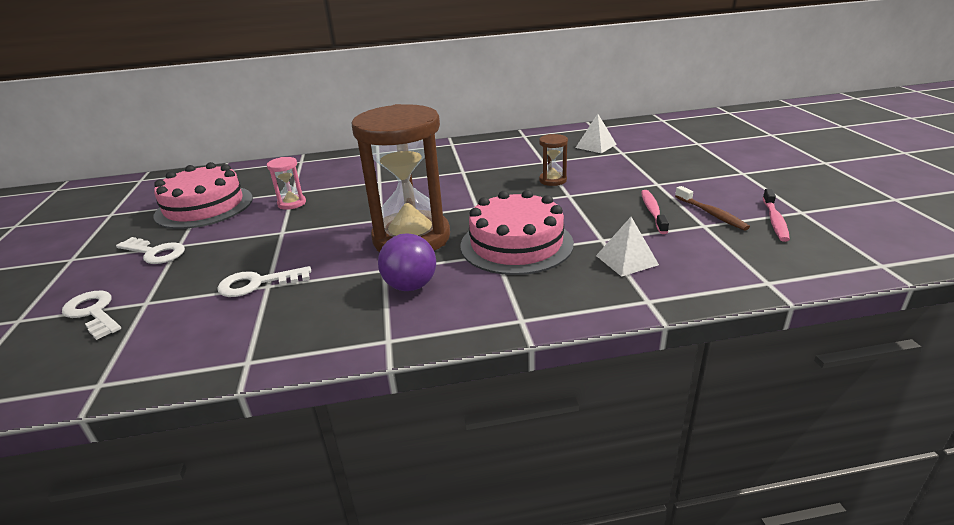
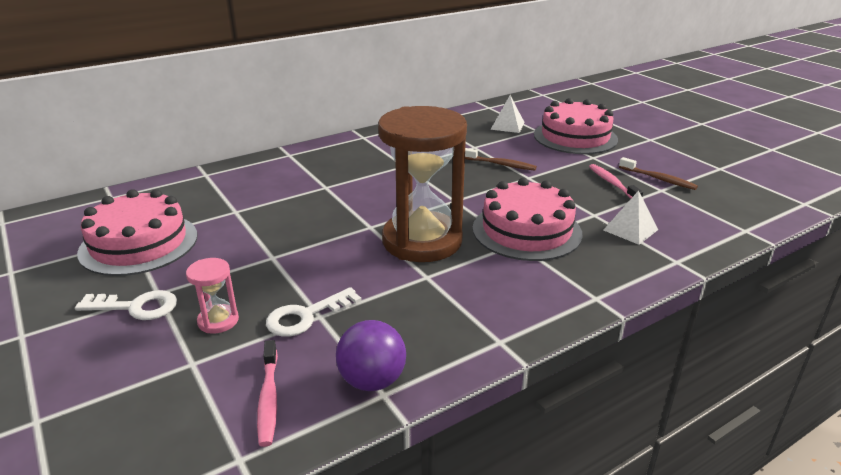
camera: 25 degrees left, 0 degrees up
(93, 313) = (136, 389): white key -> none
(292, 203) = (249, 224): pink hourglass -> pink hourglass (218, 321)
(410, 286) = (469, 287): purple ball -> purple ball (372, 381)
(552, 180) = (500, 164): brown hourglass -> brown toothbrush
(657, 162) = (575, 137): none -> pink cake
(775, 221) = (708, 178): pink toothbrush -> pink toothbrush (268, 399)

